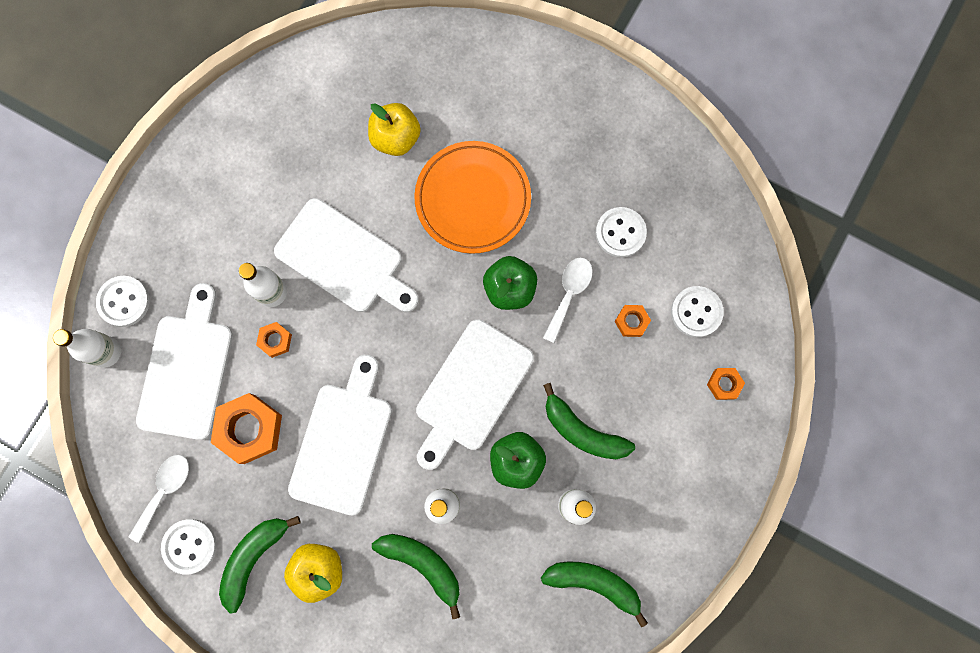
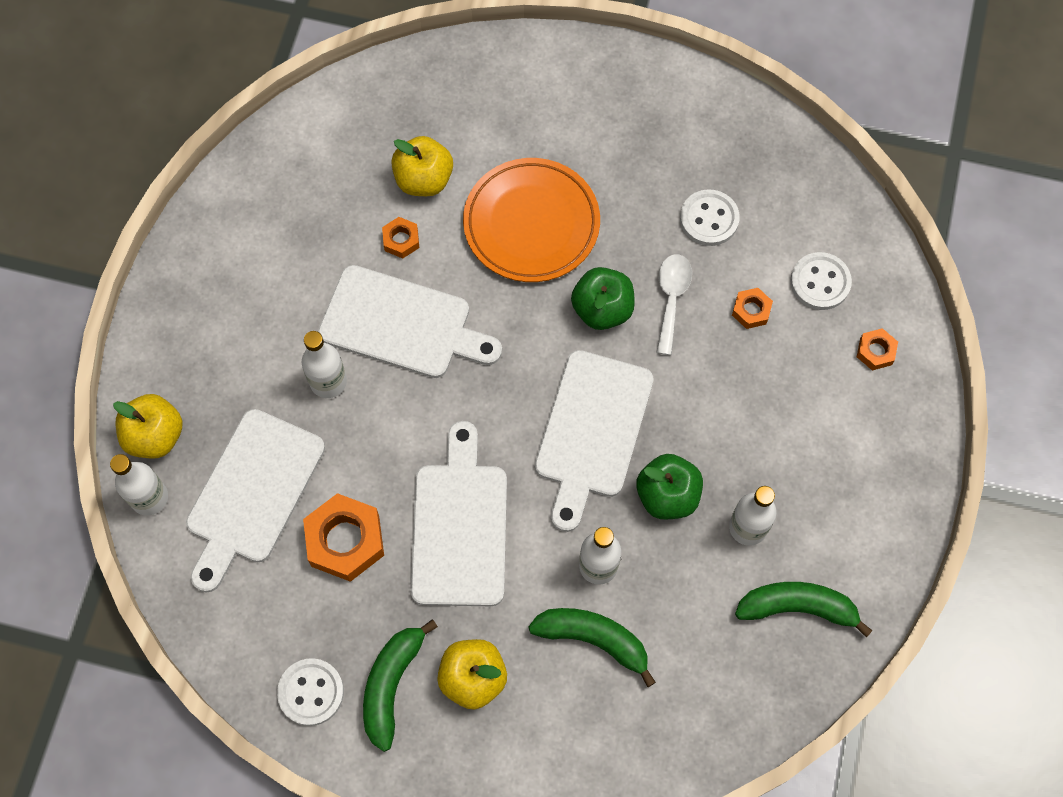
camera: 15 degrees left, 10 degrees down
(124, 301) = (155, 436): white button -> yellow apple
(164, 491) = (263, 637): white spoon -> none
(187, 370) = (252, 493): white cutting board -> white cutting board turned 150 degrees counterclockwise
(275, 340) = (347, 434): orange nut -> orange nut (401, 240)
(582, 431) = (732, 443): green banana -> none

